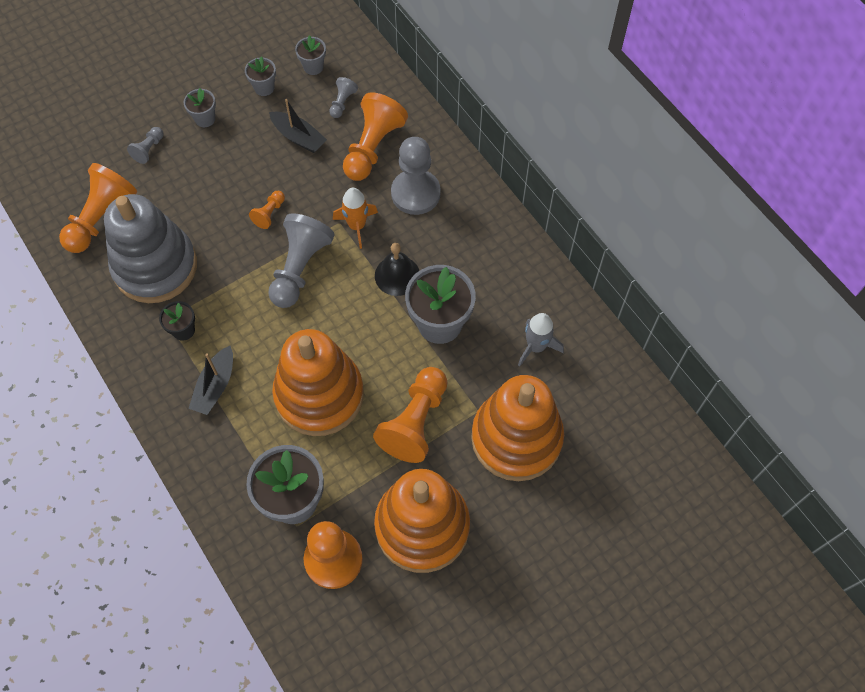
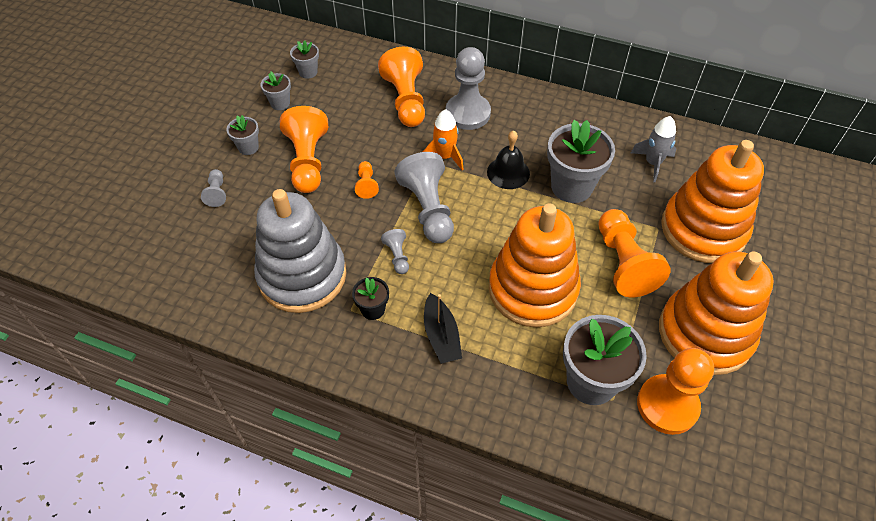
camera: 35 degrees left, 10 degrees down
(101, 218) = (217, 266): orange pawn -> orange pawn (308, 162)
(298, 137) = (340, 122): black boat -> none
(342, 103) = (354, 84): grey pawn -> grey pawn (397, 256)

